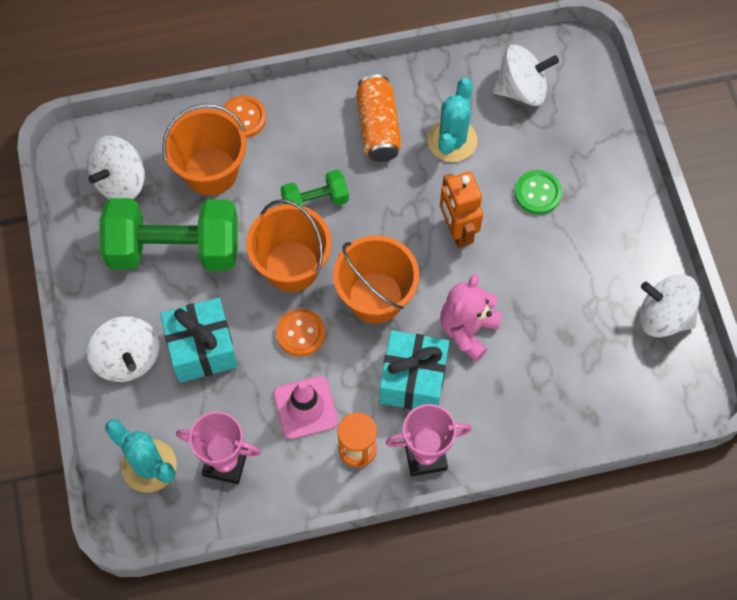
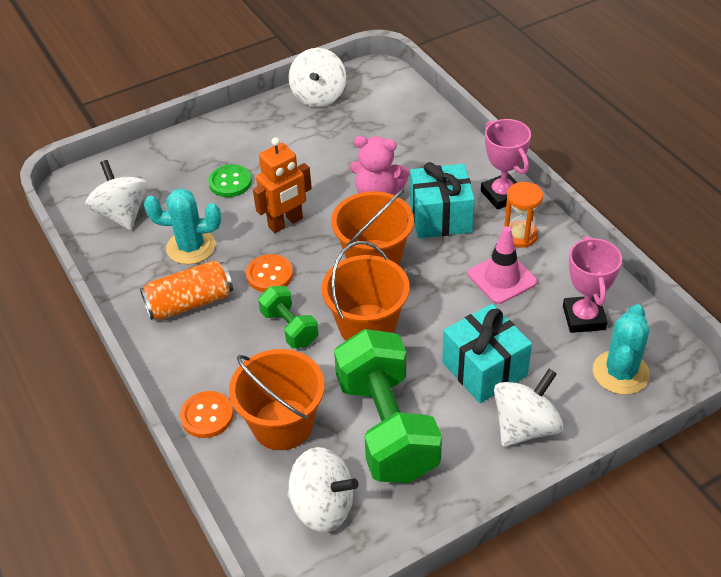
camera: 105 degrees left, 20 degrees down
(300, 333) = (433, 301): orange button -> orange button (269, 275)

